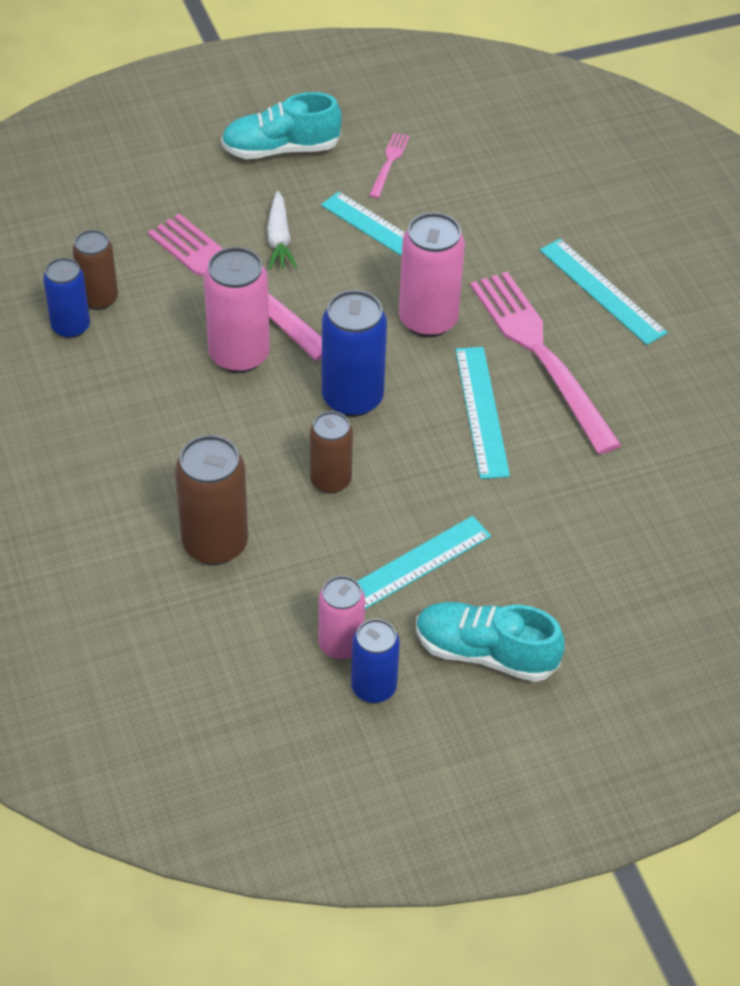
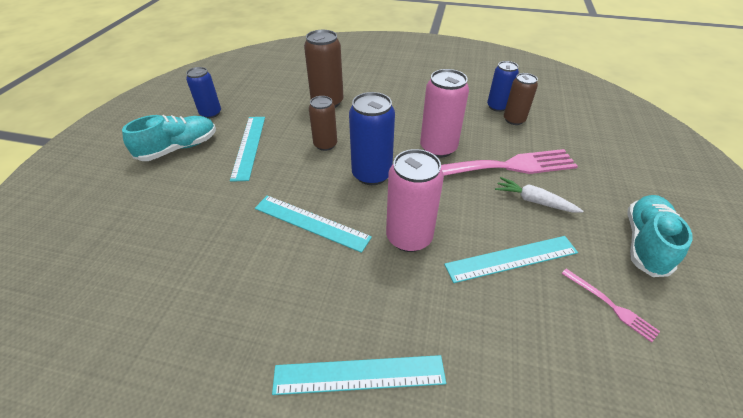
camera: 125 degrees right, 5 degrees down
(341, 644) = (240, 113): pink can -> none
(541, 355) = (328, 282): pink fork -> none

